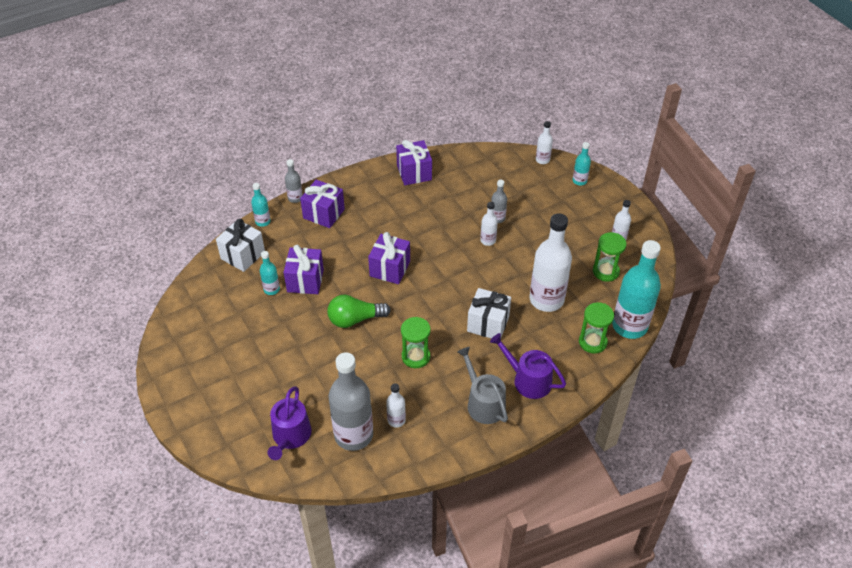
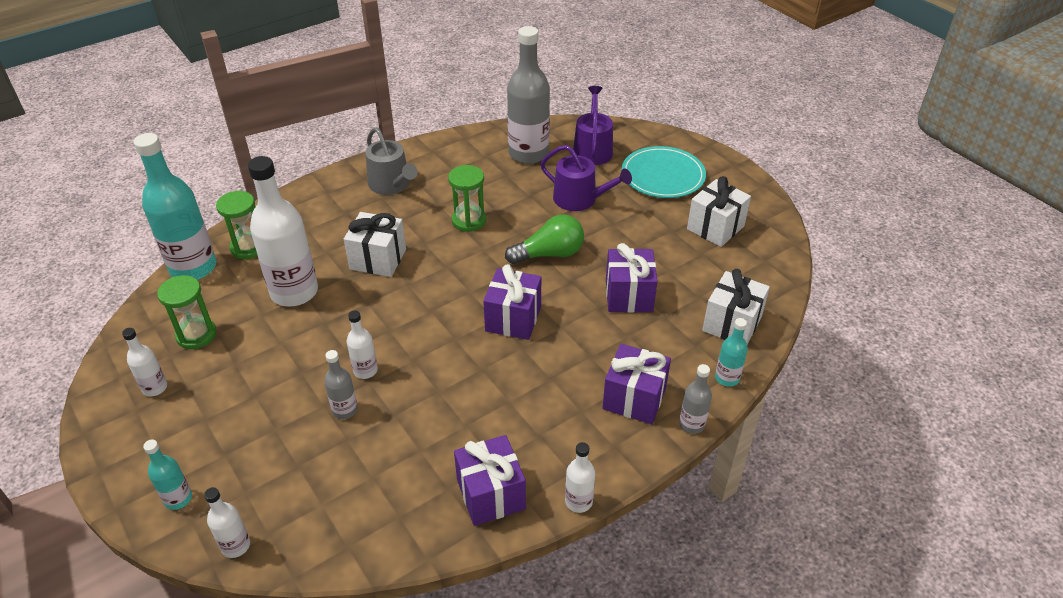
camera: 175 degrees right, 5 degrees down
(216, 335) = (715, 227): none -> white gift
(236, 396) = (663, 175): none -> turquoise plate
(271, 289) = (670, 282): turquoise bottle -> none
(396, 420) = (486, 166): white bottle -> white bottle (578, 501)
(528, 380) = (338, 207): purple watering can -> purple watering can (580, 199)

